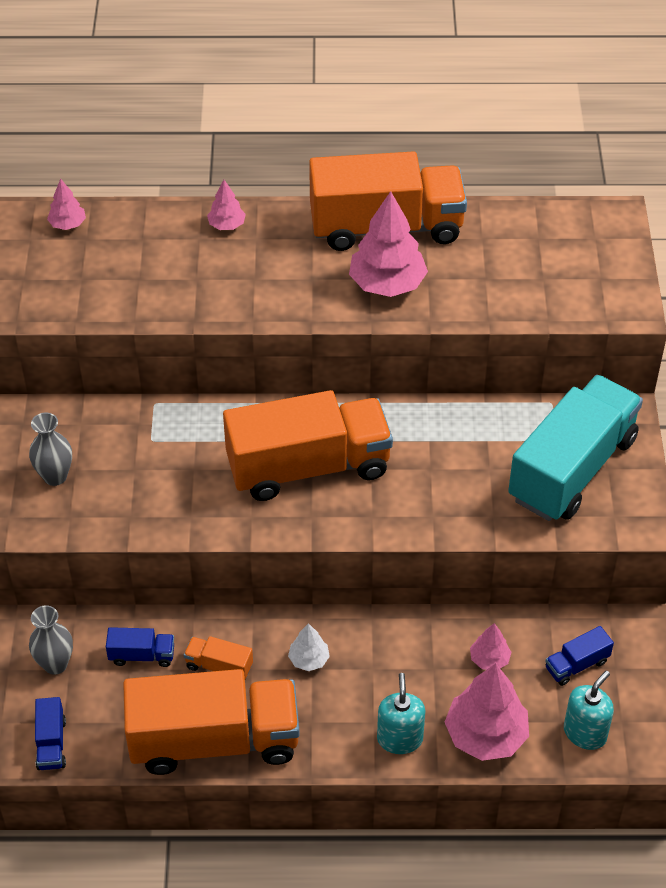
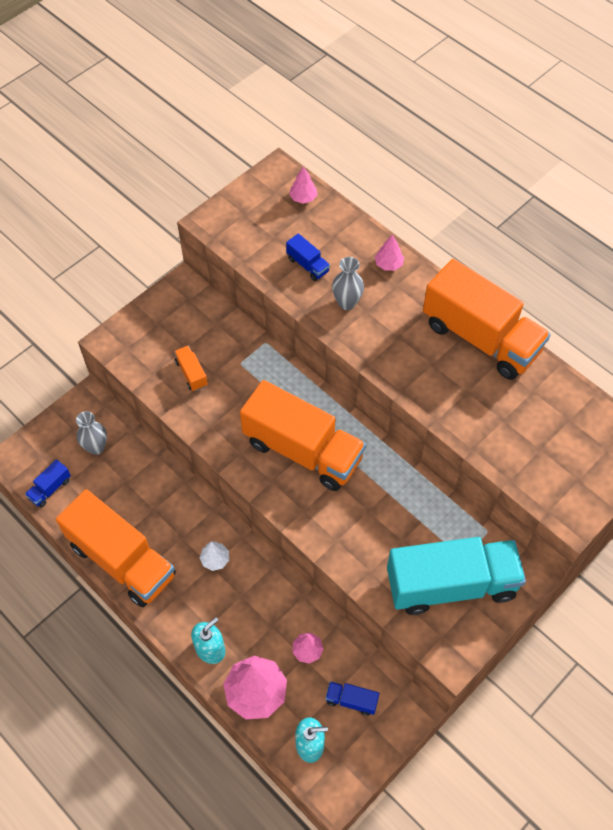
camera: 45 degrees right, 10 degrees up
(55, 476) = (171, 344): grey vase -> grey vase (347, 303)
(142, 655) = (139, 480): blue truck -> blue truck (307, 265)
(219, 666) = (168, 521): orange truck -> orange truck (191, 373)
(387, 284) = (438, 376): pink tree -> none

